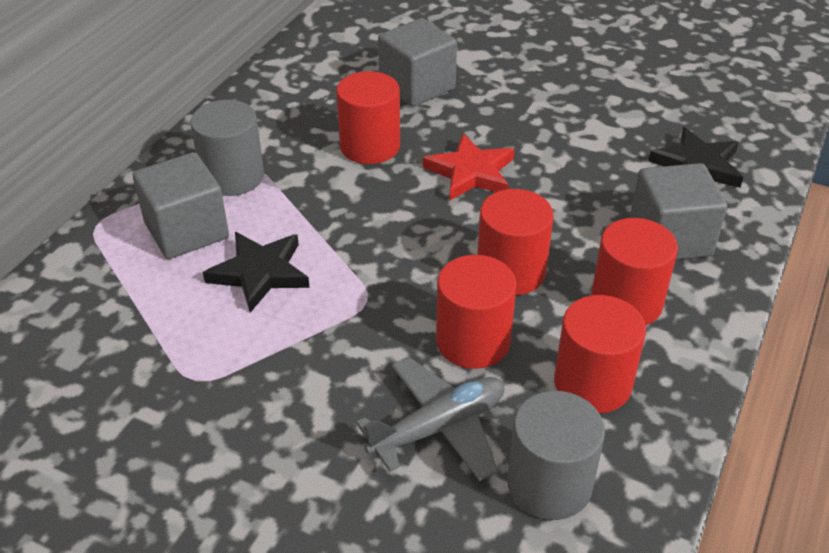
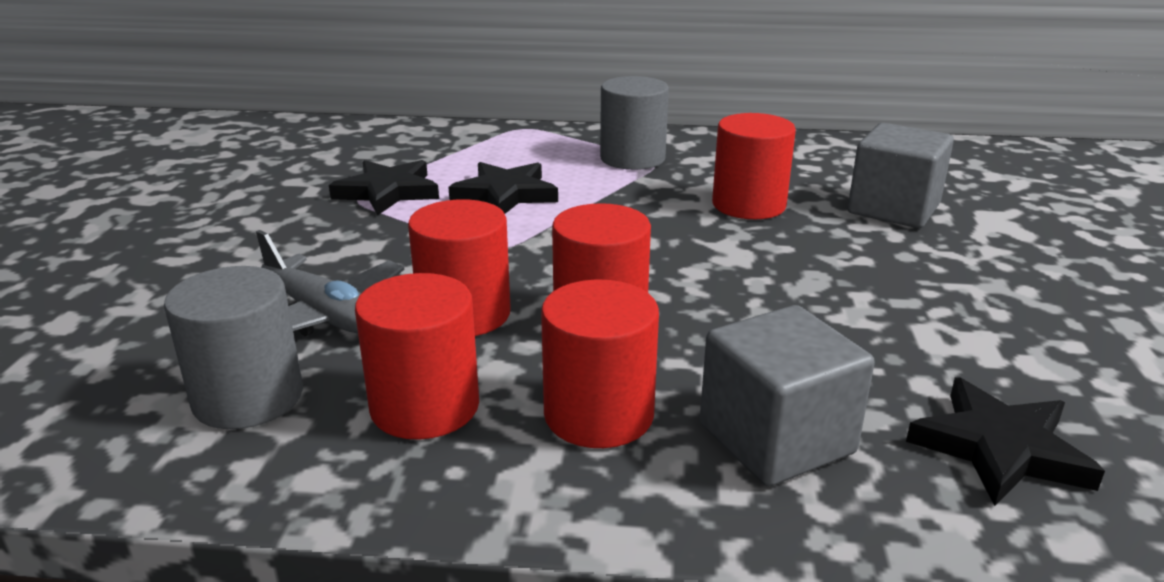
camera: 70 degrees right, 15 degrees down
(187, 231) = (541, 157): grey cube -> none
(198, 353) = (388, 192): none -> black star
(471, 172) = (765, 266): red star -> none

